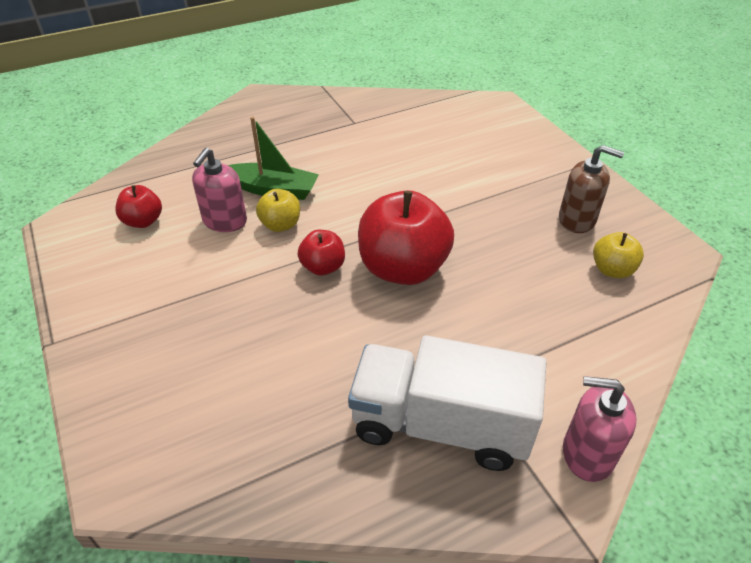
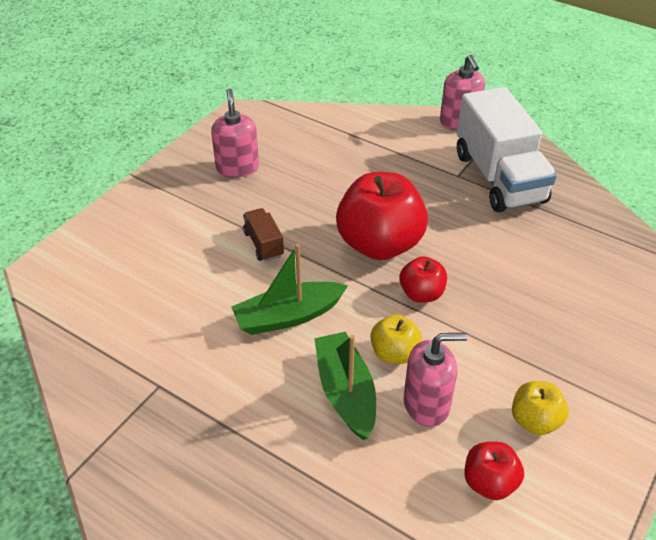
camera: 120 degrees left, 0 degrees up
(364, 188) = (288, 316): none -> green boat
(454, 202) = (263, 244): none -> brown truck
(577, 220) = (237, 168): brown soap dispenser -> pink soap dispenser
(612, 270) = (289, 140): yellow apple -> yellow apple (535, 421)

